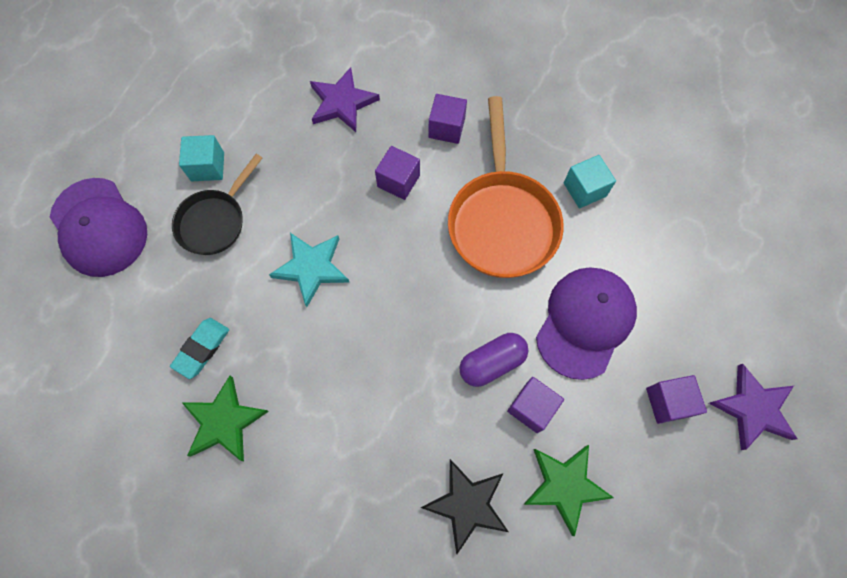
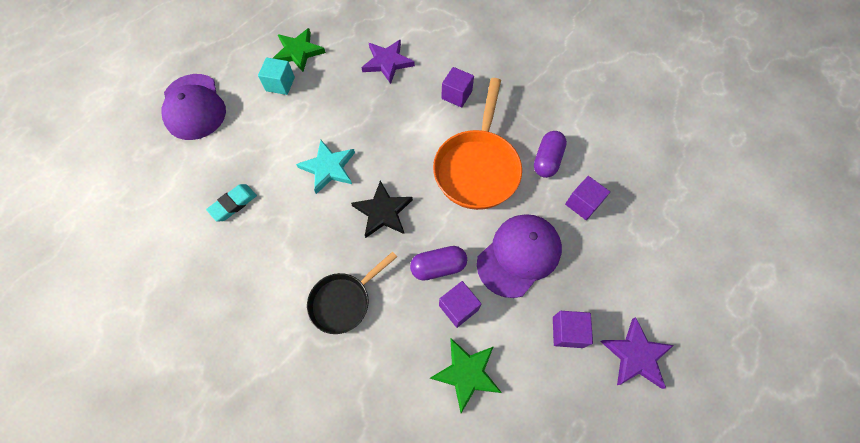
camera: 15 degrees right, 5 degrees down
(215, 221) = (273, 121): black pan -> black pan (344, 301)
(224, 421) = (231, 258): green star -> green star (298, 52)
(398, 181) = (410, 123): purple cube -> purple cube (583, 204)
(467, 504) = (387, 366): black star -> black star (383, 212)
(584, 189) = (547, 160): turquoise cube -> purple capsule

